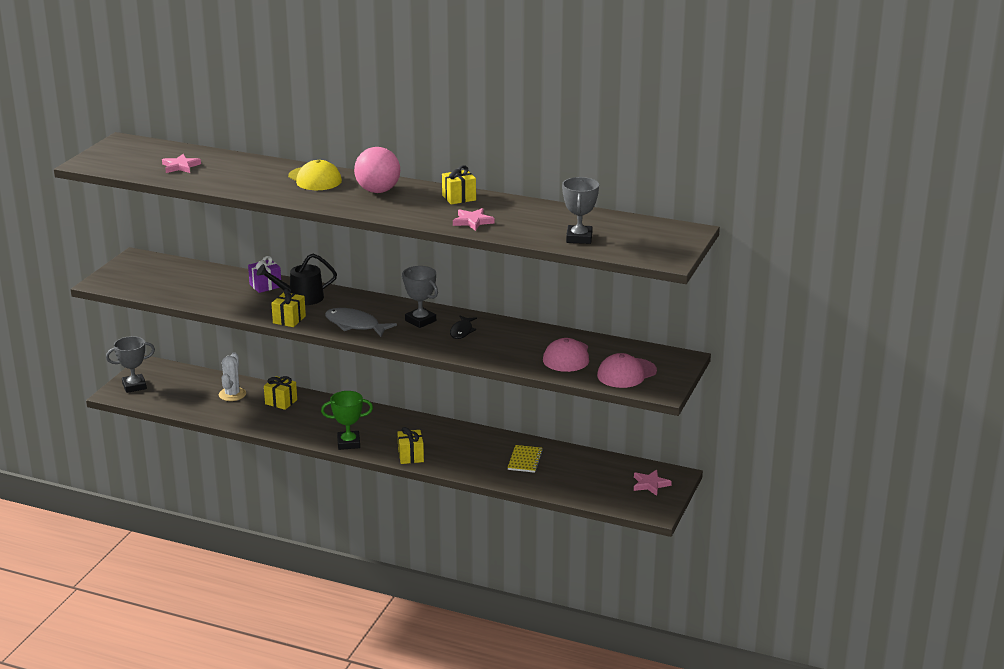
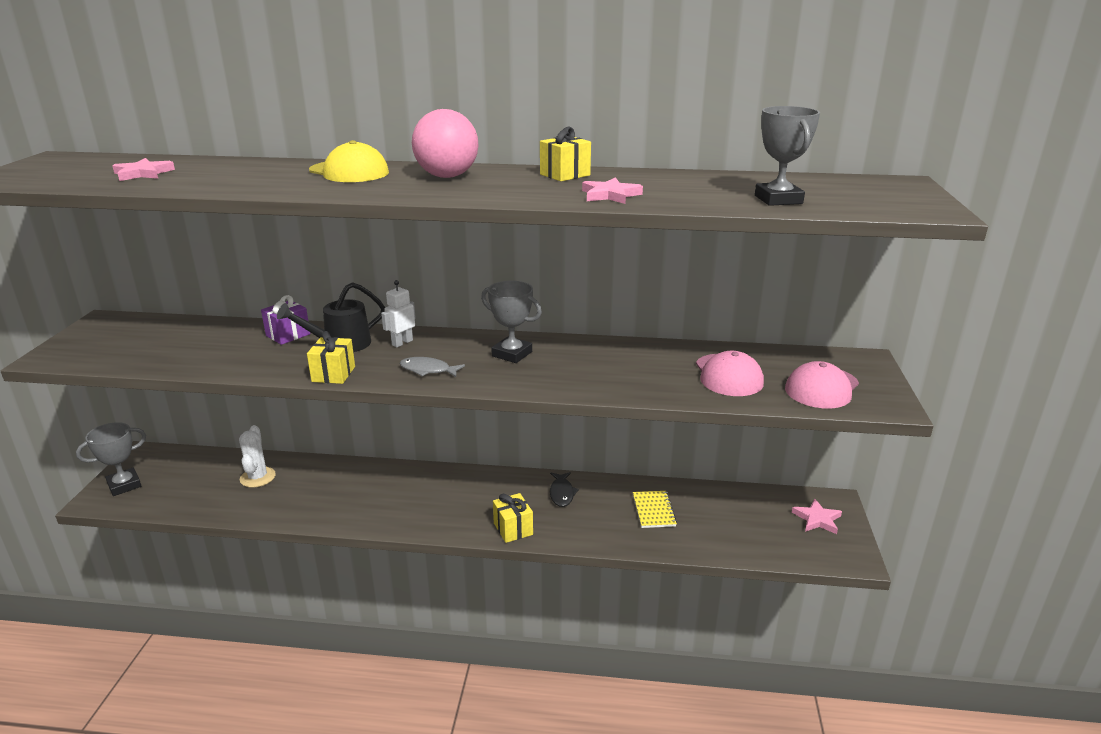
camera: 15 degrees left, 0 degrees up
(281, 402) = (323, 478): yellow gift -> none
(345, 302) = (402, 343): none -> white robot
(348, 443) = (426, 523): green trophy -> none
(355, 325) = (428, 370): grey fish -> grey fish, size x0.63
(462, 331) = (573, 360): black fish -> black fish (562, 493)

